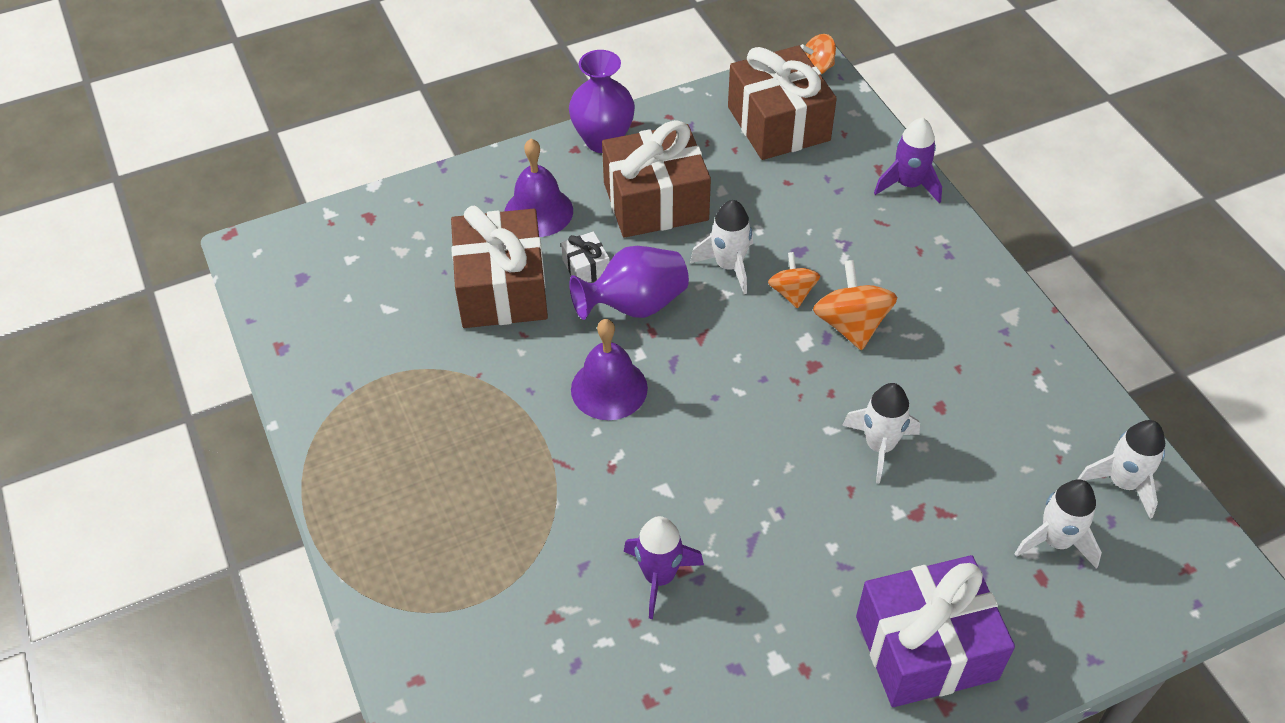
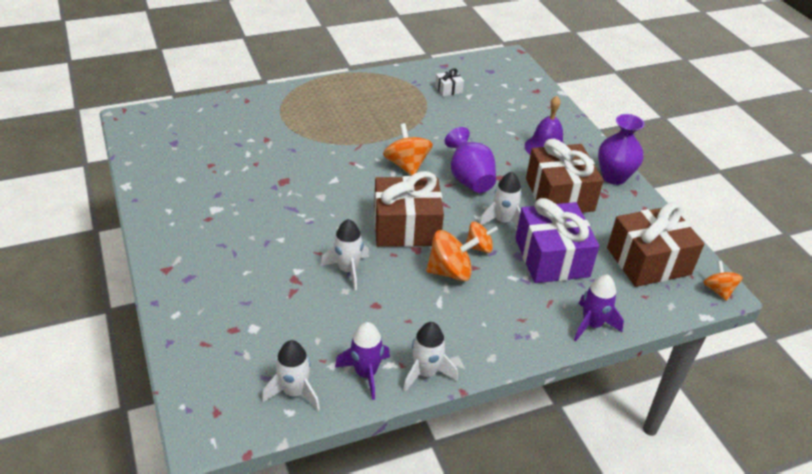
camera: 90 degrees right, 10 degrees down
(502, 288) = (483, 132): brown gift -> brown gift (406, 227)
(586, 267) = (500, 163): white gift -> white gift (448, 89)
(609, 388) = (406, 165): purple bell -> orange spinning top
(659, 577) = (279, 173): purple rocket -> purple rocket (366, 373)
(926, 648) = (203, 267): purple gift -> purple gift (551, 257)
(1055, 541) = (257, 343): white rocket -> white rocket (426, 373)

